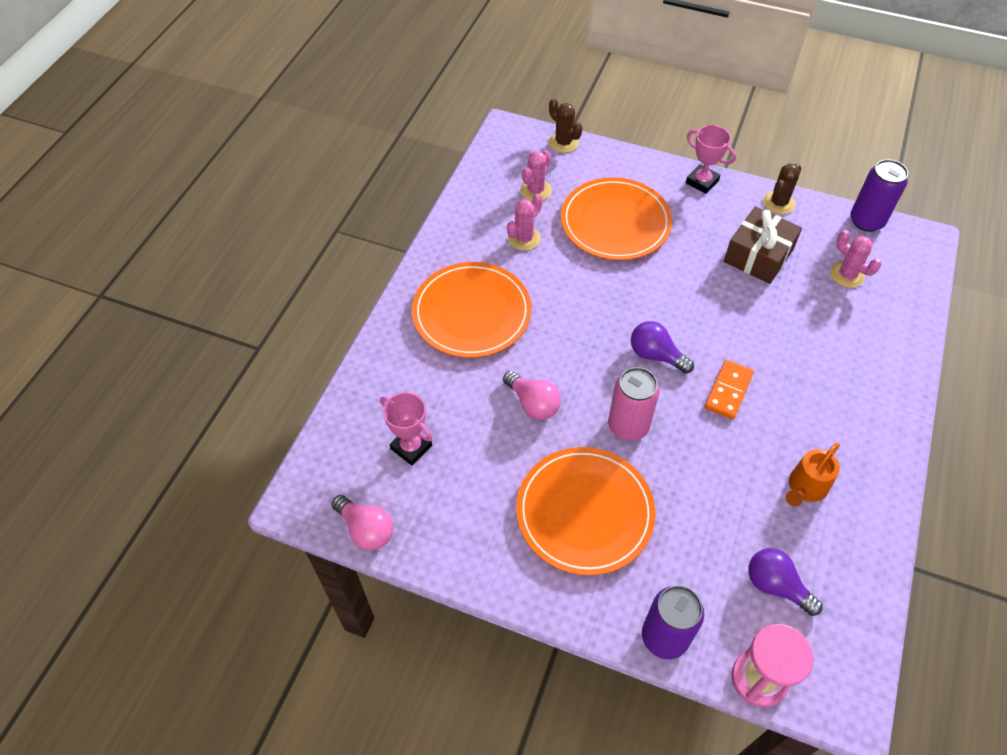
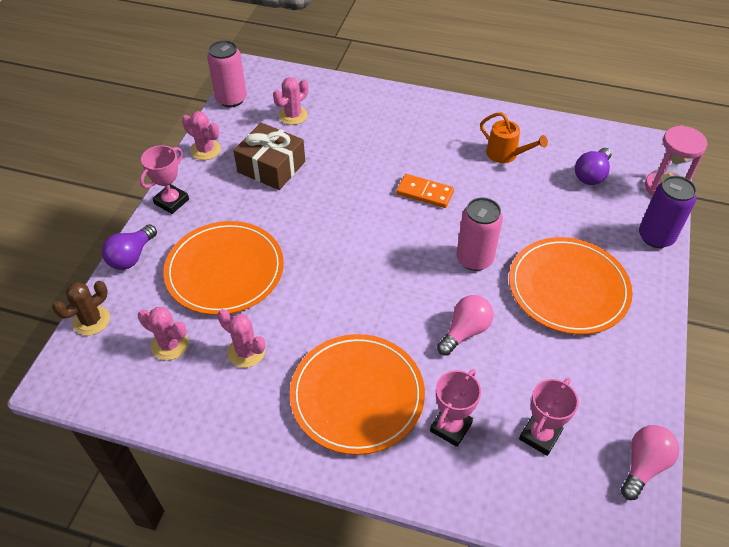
camera: 95 degrees left, 5 degrees down
(430, 378) = (451, 427): none -> pink trophy
(656, 355) = (394, 239): purple light bulb -> purple light bulb (131, 256)
(778, 203) = (205, 150): brown cactus -> pink cactus
(866, 221) = (231, 99): purple can -> pink can

